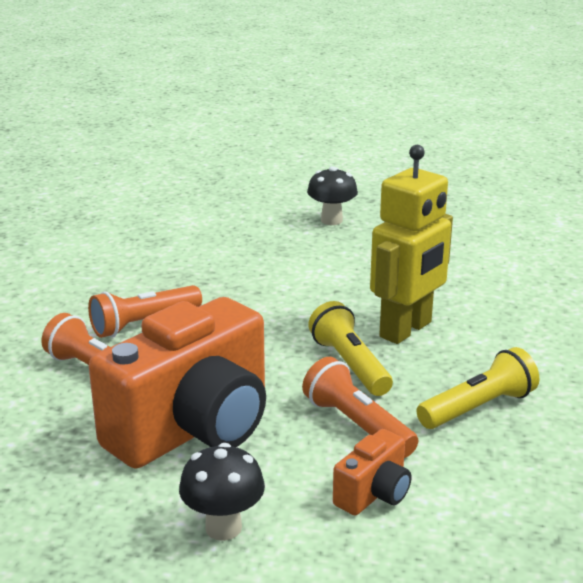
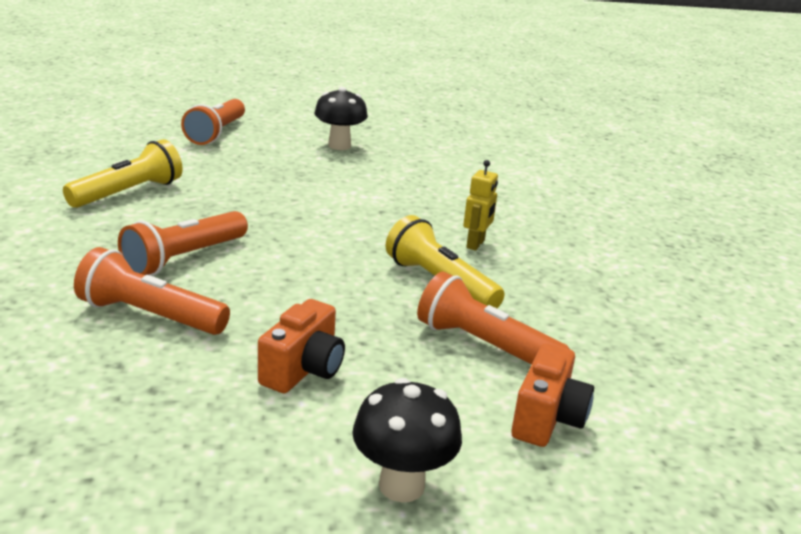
camera: 20 degrees left, 0 degrees up
(194, 428) = (303, 370): orange camera -> orange camera, size x0.43
(224, 203) = (216, 133): none -> orange flashlight
(406, 330) = (476, 244): yellow robot -> yellow robot, size x0.43
(478, 408) = (593, 314): yellow flashlight -> yellow flashlight (129, 193)

